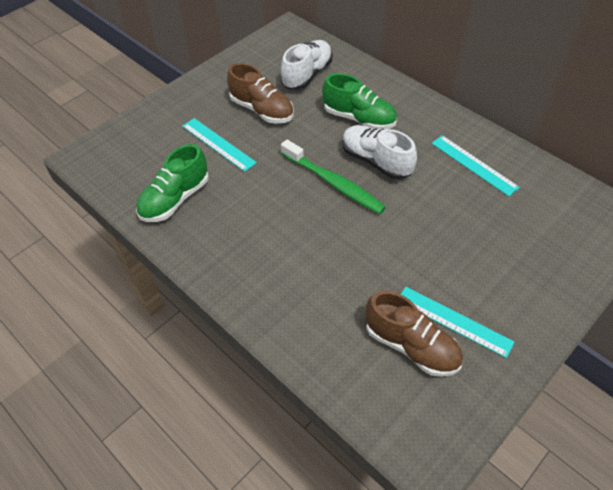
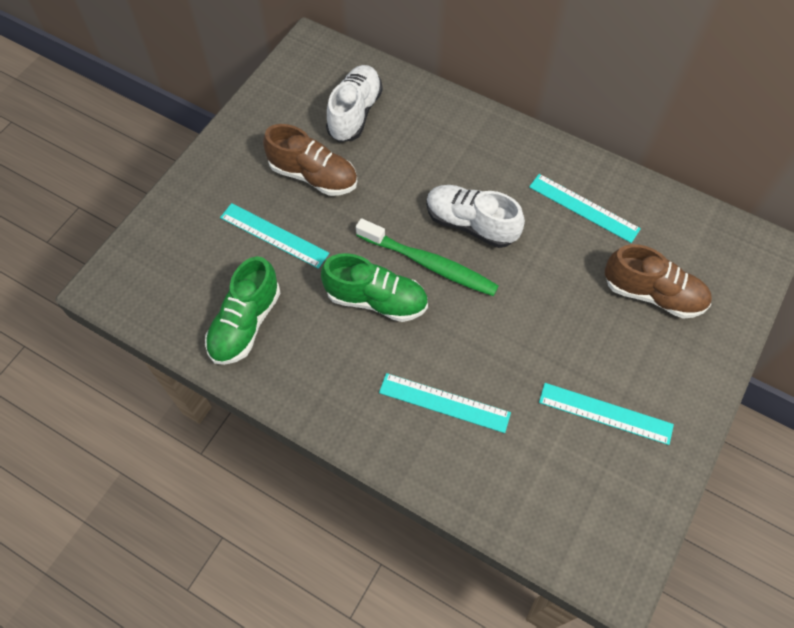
camera: 15 degrees left, 10 degrees up
(315, 285) = (444, 403): none -> turquoise ruler
(359, 118) = (435, 167): green shoe -> green shoe (376, 300)
(411, 346) = (567, 453): brown shoe -> brown shoe (652, 294)

